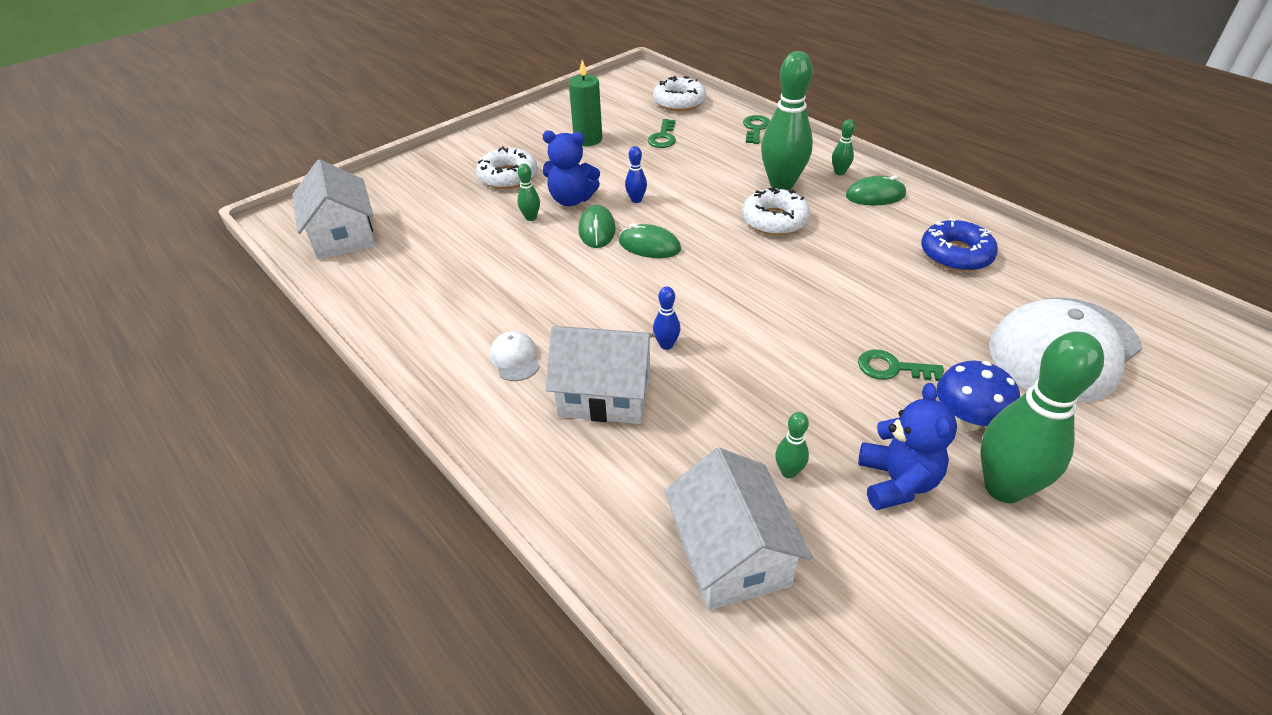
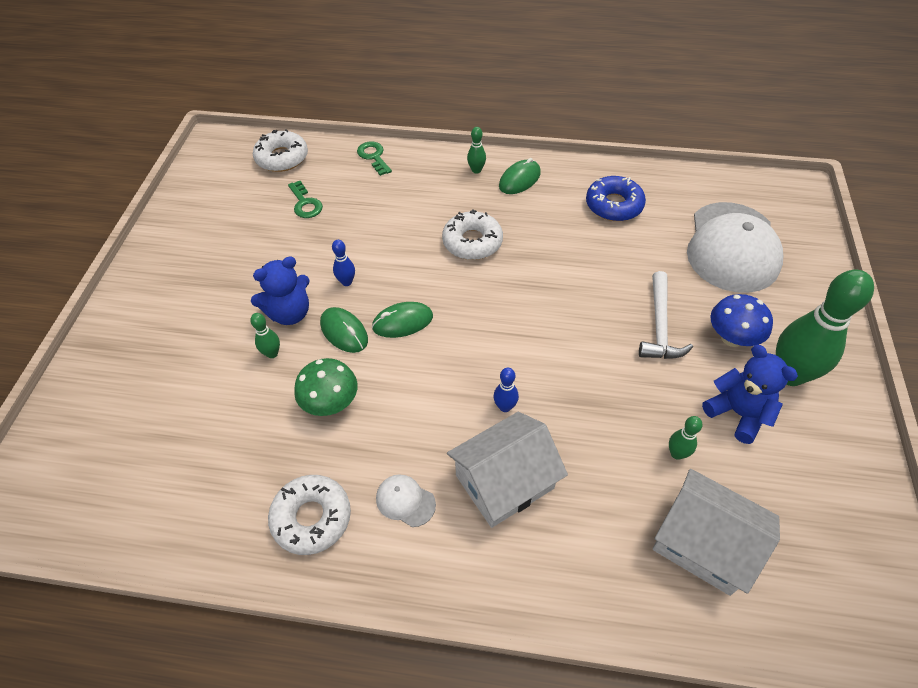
camera: 40 degrees left, 10 degrees up
(343, 235) = (98, 487): white house -> none
(508, 176) = (203, 321): white donut -> white donut (312, 518)
(535, 268) = (331, 403): none -> green mushroom
(588, 139) = (238, 240): green candle -> none
(781, 184) = (445, 203): green bowling pin -> none
(892, 368) = (660, 326): green key -> white hammer

